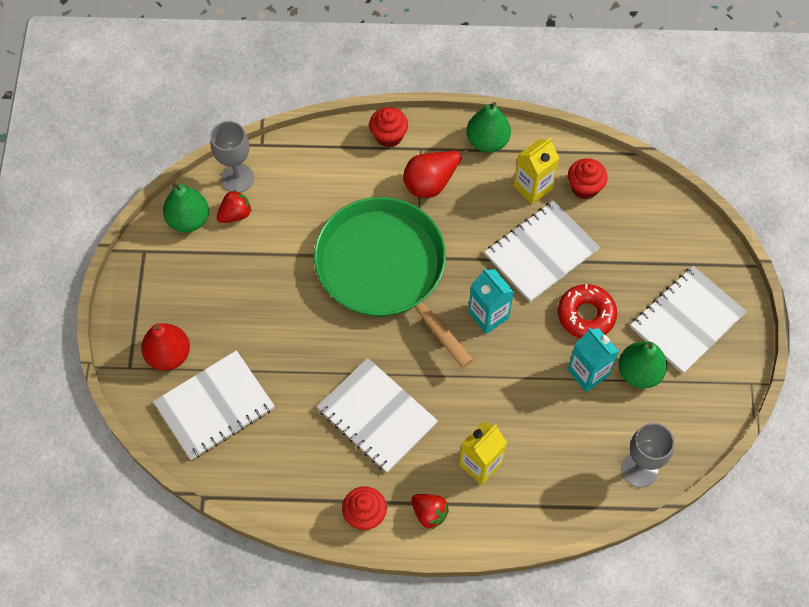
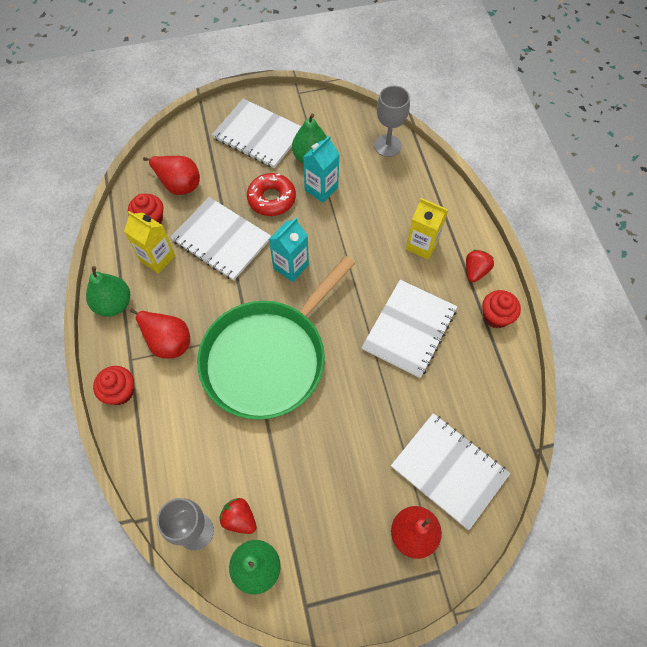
camera: 105 degrees left, 0 degrees up
(629, 222) = (178, 184): none -> red pear

